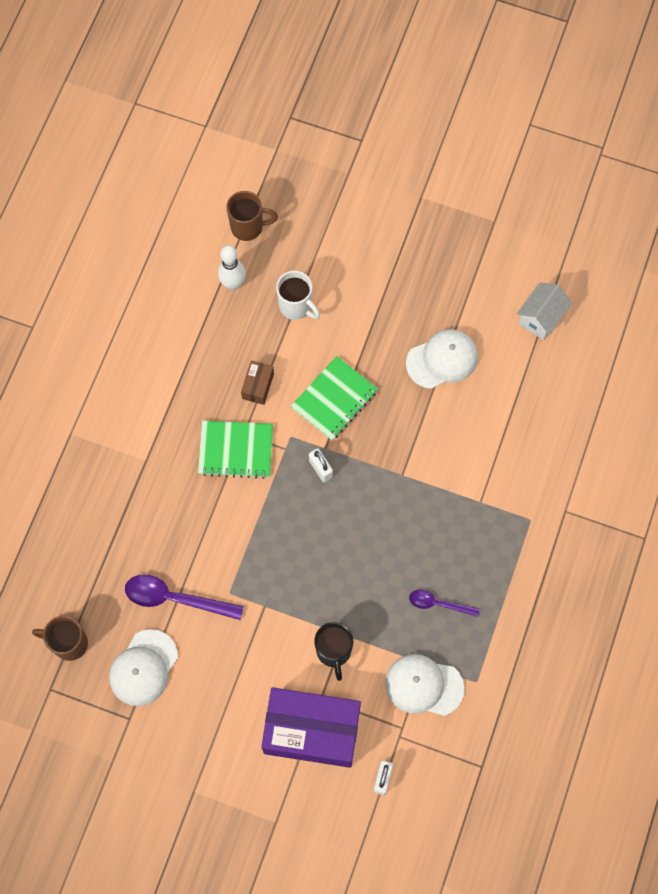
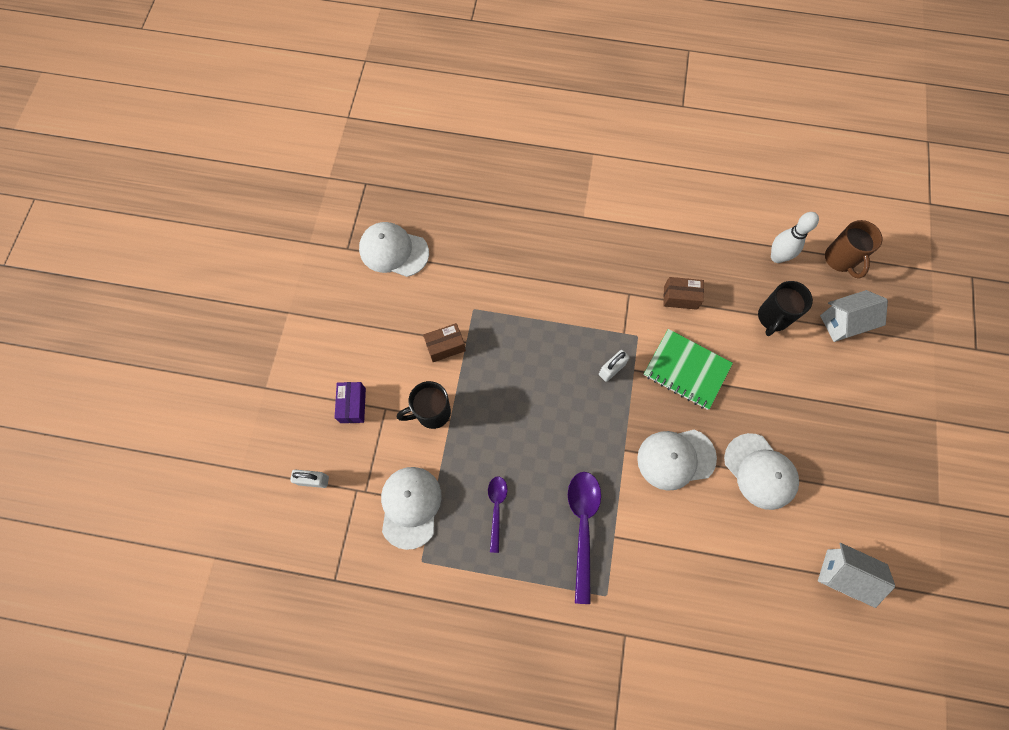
camera: 80 degrees right, 0 degrees up
(69, 643) = (407, 189): brown mug -> none
(175, 598) = (460, 264): purple spoon -> purple spoon (583, 526)
(236, 450) = (611, 289): green notebook -> none
(265, 628) = (445, 346): none -> brown box
(296, 306) = (772, 318): white mug -> black mug
(311, 731) = (353, 405): purple box -> purple box, size x0.42
(314, 245) = (843, 323): none -> white house
(418, 430) = (675, 458): none -> white cap

